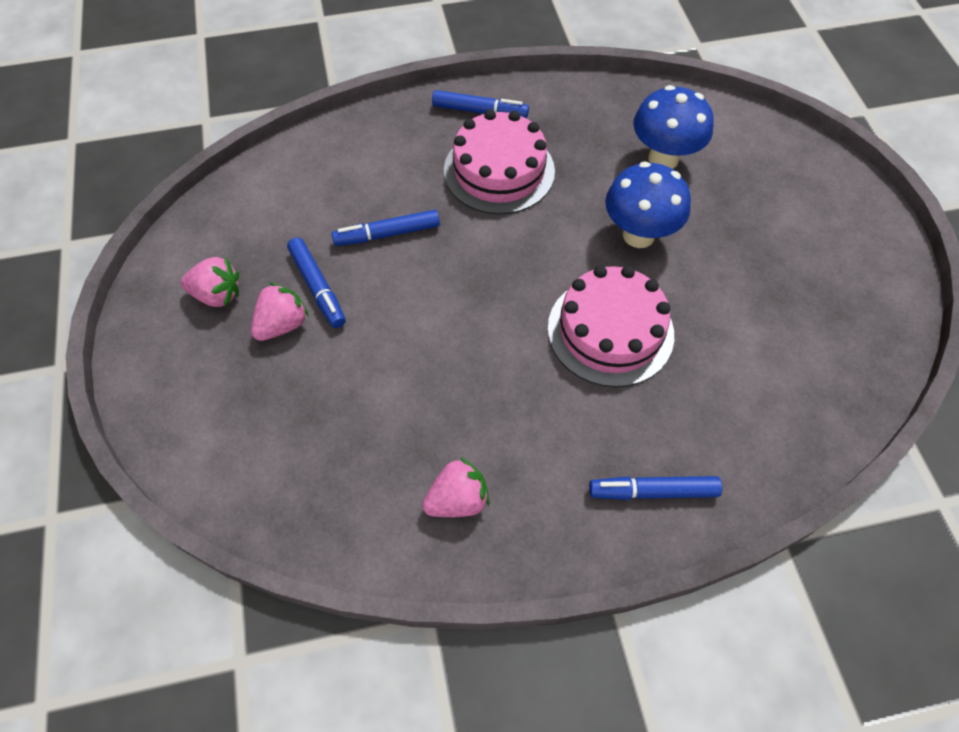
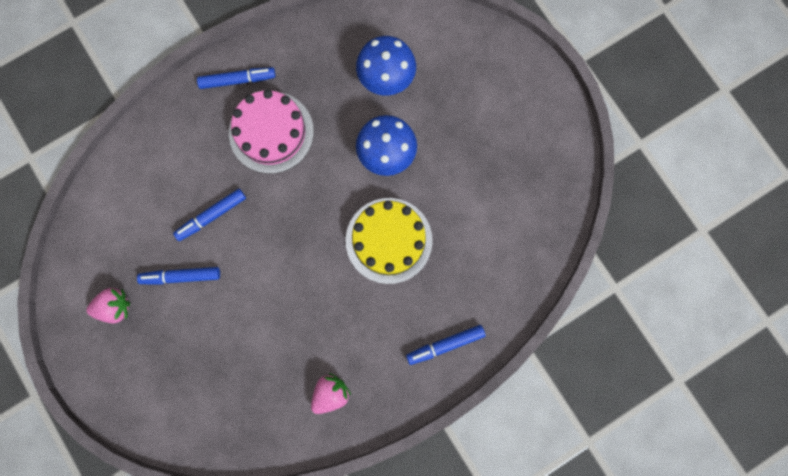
camera: 20 degrees left, 20 degrees up
(282, 324) = (170, 314): pink strawberry -> none
(317, 287) = (181, 276): blue marker -> blue marker turned 135 degrees clockwise
(610, 331) = (389, 240): pink cake -> yellow cake

